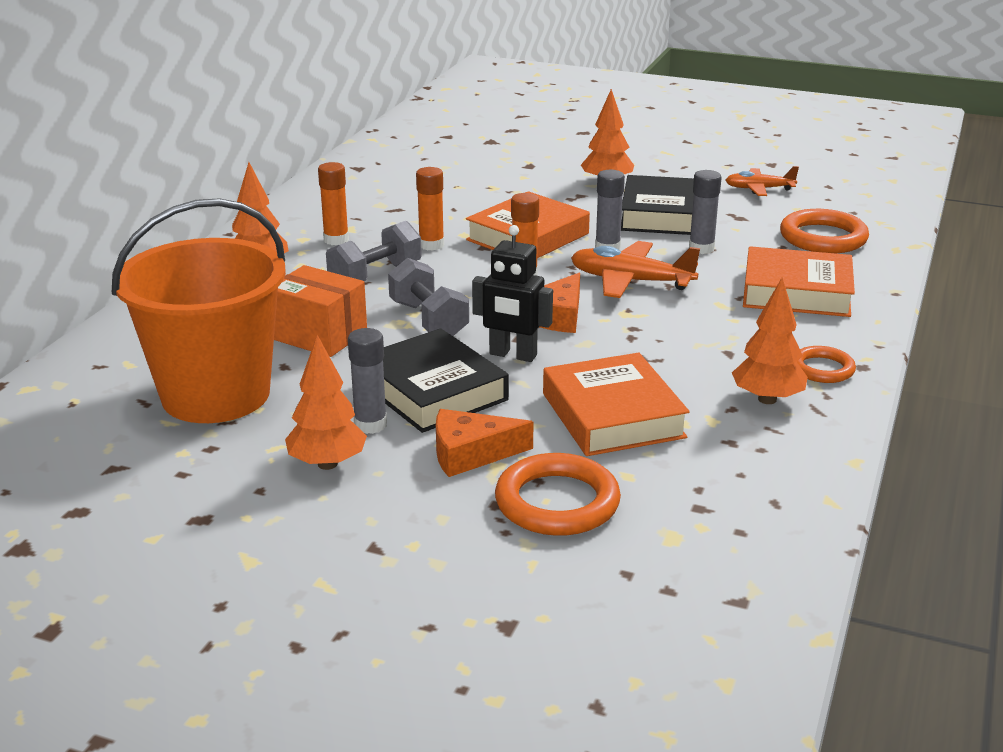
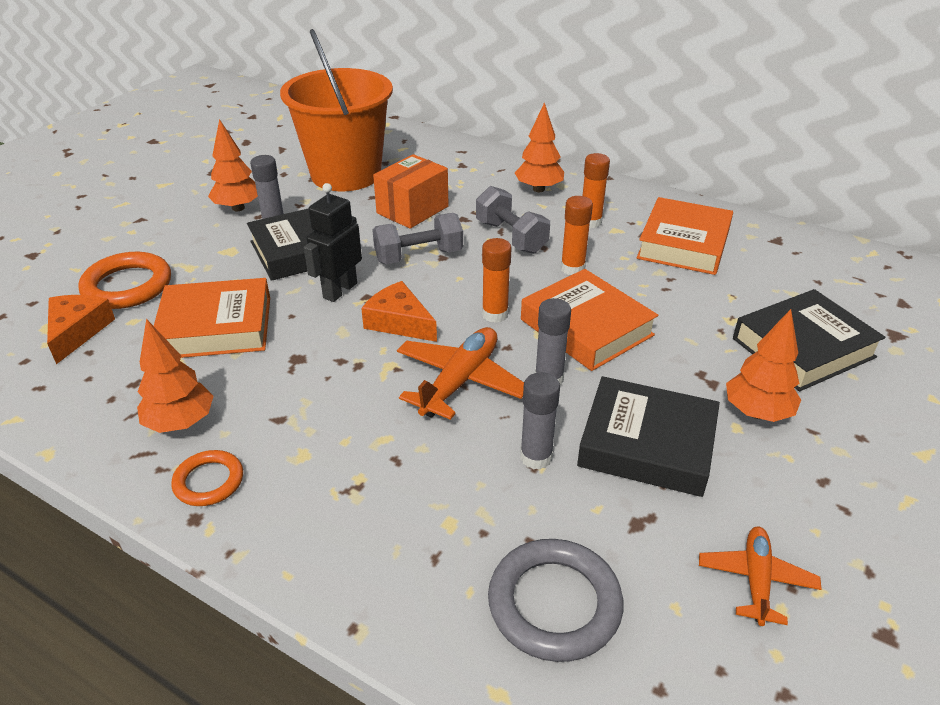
camera: 100 degrees right, 10 degrees up
(471, 453) = (211, 258): orange cheese -> orange cheese (77, 331)
(521, 167) = (803, 347): none -> black book
(796, 292) = (391, 516): orange book -> orange book (684, 244)
(823, 238) = (554, 603): orange ring -> grey ring

